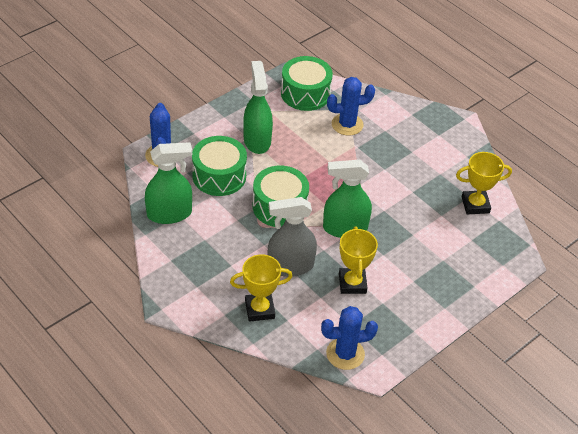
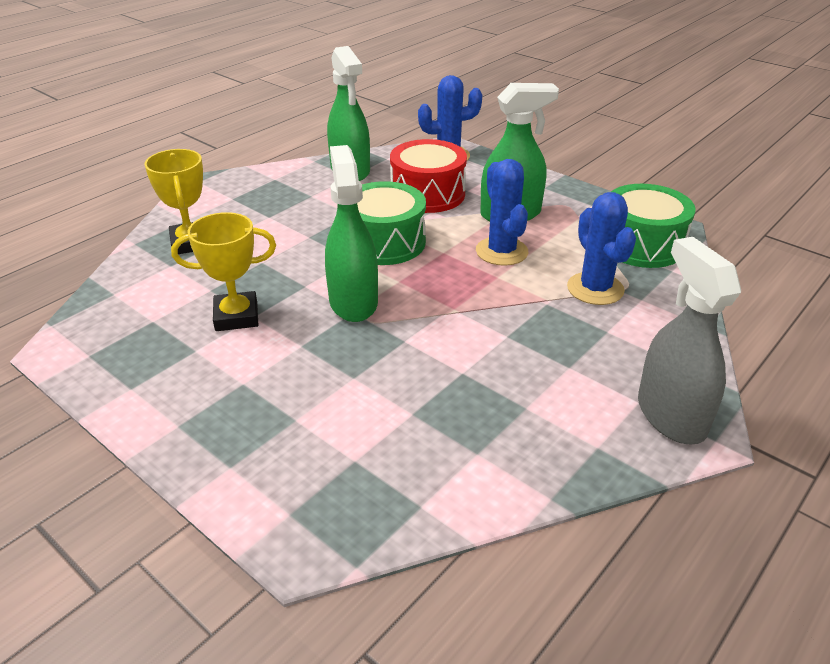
camera: 85 degrees right, 10 degrees down
(219, 176) = (427, 194): green drum -> red drum
(290, 266) = (269, 259): grey spray bottle -> grey spray bottle (670, 415)
(345, 354) = (98, 318): blue cactus -> blue cactus (501, 251)
(475, 205) = (455, 463): yellow trophy -> none

